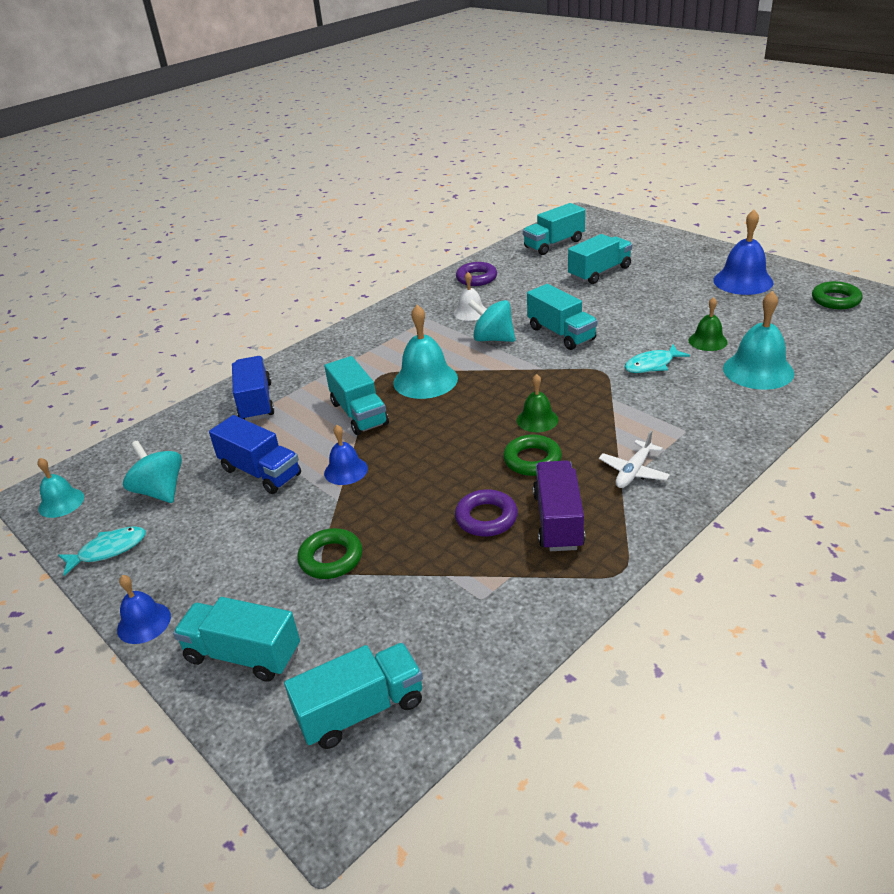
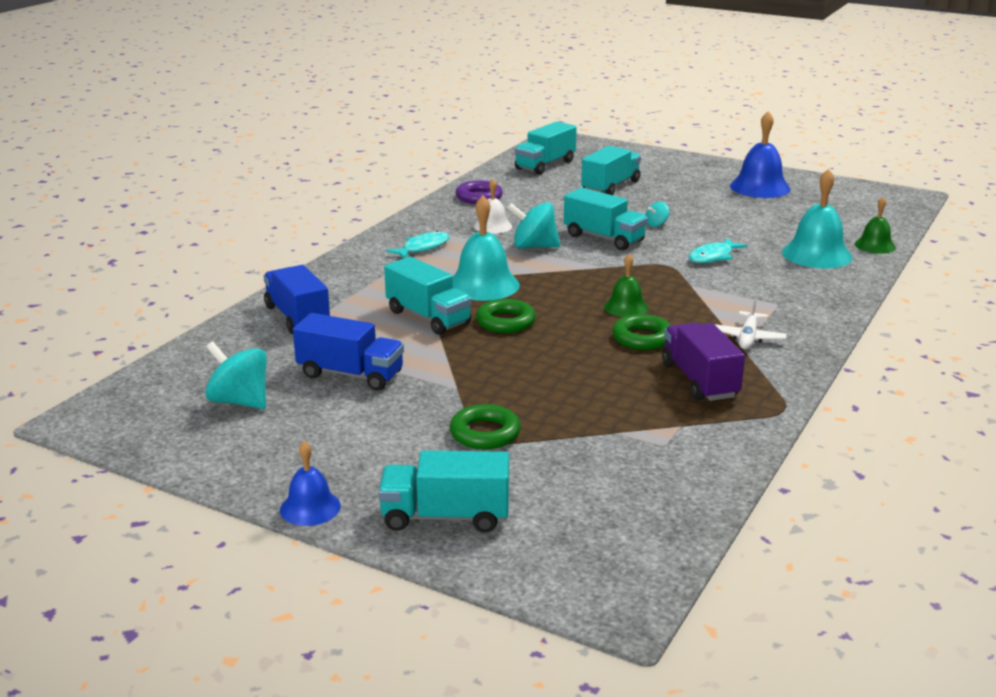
camera: 20 degrees left, 10 degrees down
(61, 502) = (118, 423): turquoise bell -> none
(108, 550) = (216, 456): turquoise fish -> turquoise fish (423, 248)
(346, 470) = (448, 364): blue bell -> none
(361, 710) = (602, 538): turquoise truck -> none
(486, 518) = (626, 386): purple ring -> none
(618, 320) = (656, 224): none -> turquoise spinning top
(707, 341) = (755, 235): green bell -> green bell (875, 245)
(835, 300) = (855, 197): green ring -> green ring (505, 322)

